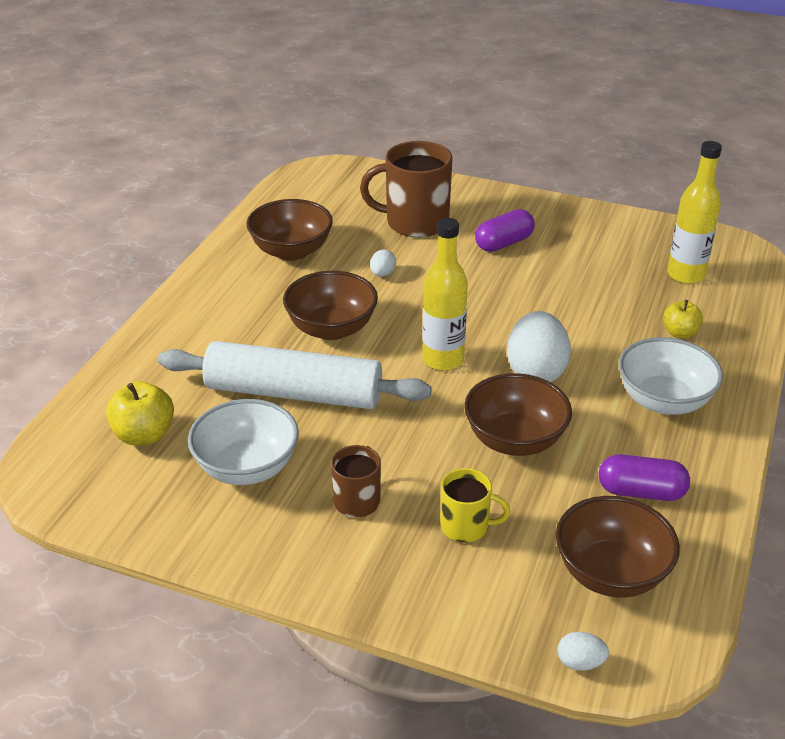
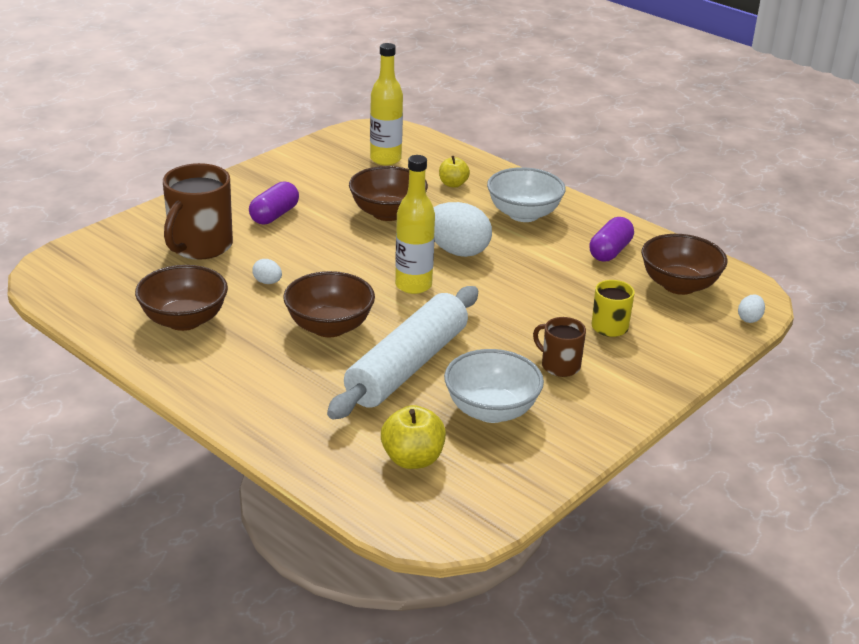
camera: 70 degrees left, 5 degrees down
(504, 243) = (274, 215): purple capsule -> purple capsule turned 45 degrees clockwise
(515, 440) = (530, 282): brown bowl -> brown bowl (387, 213)

